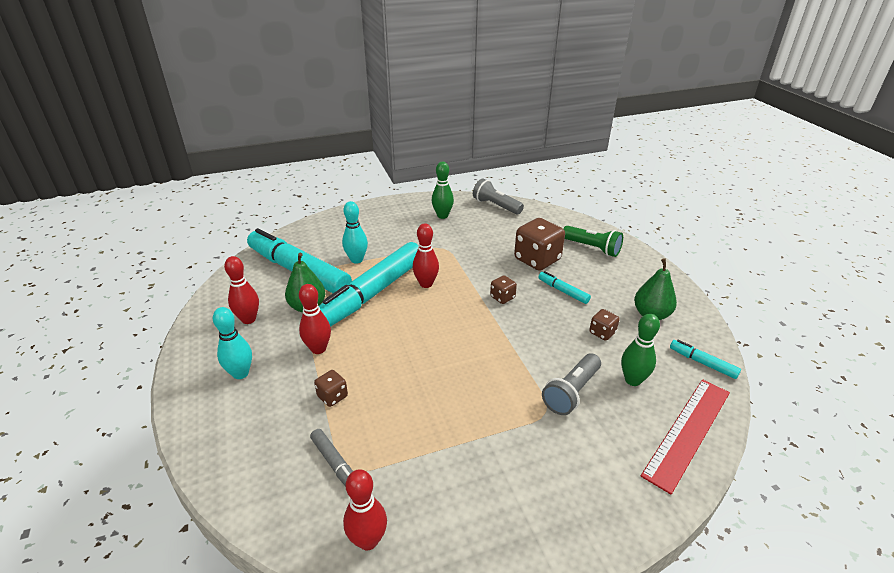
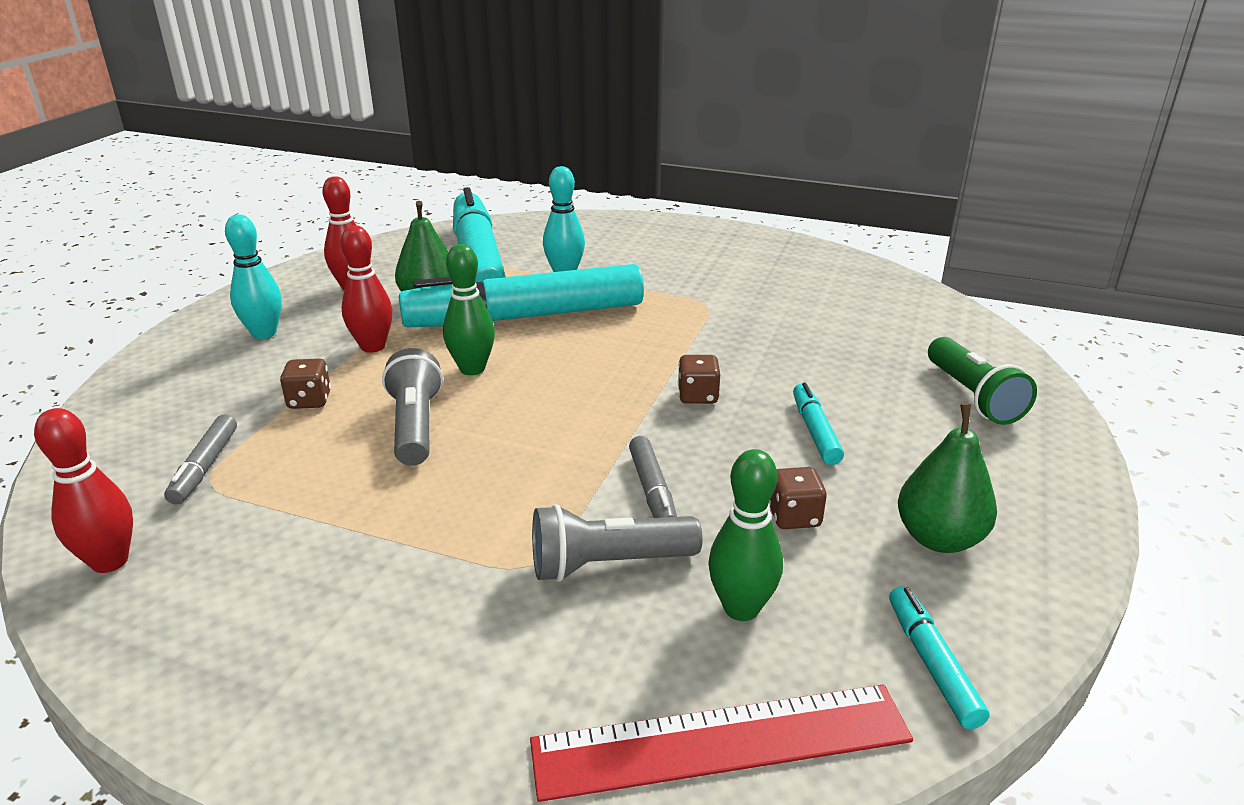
camera: 40 degrees right, 5 degrees down
(426, 284) = (611, 334): red bowling pin -> none
(442, 216) = (766, 266): green bowling pin -> green bowling pin (472, 369)
(496, 206) = (877, 281): grey flashlight -> grey flashlight (415, 426)
(537, 260) = (837, 373): brown dice -> none
(544, 351) = (652, 491): none -> grey marker

